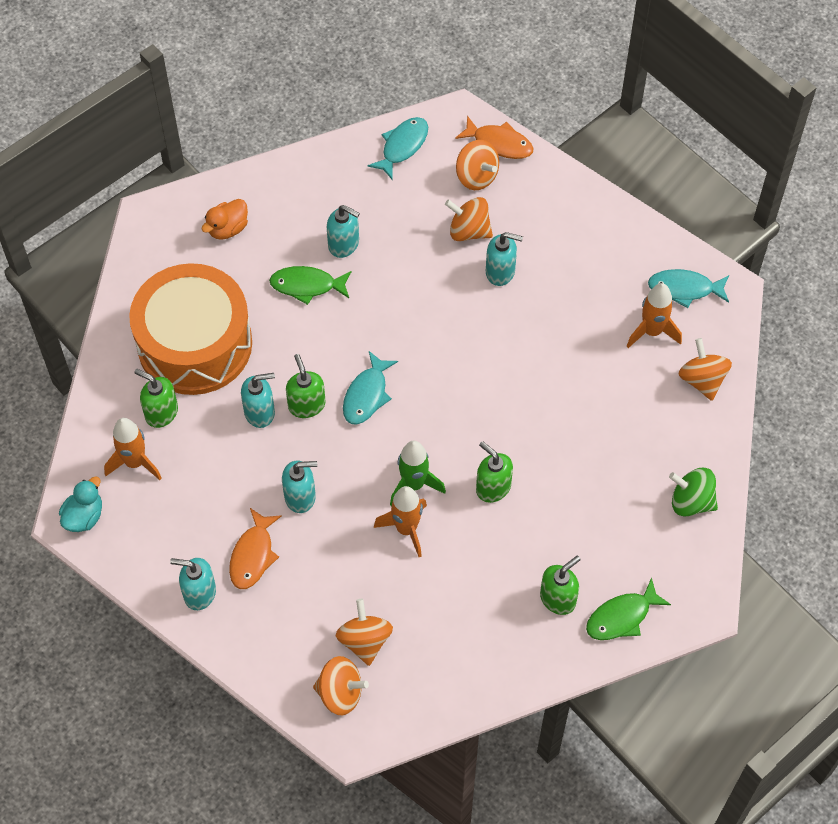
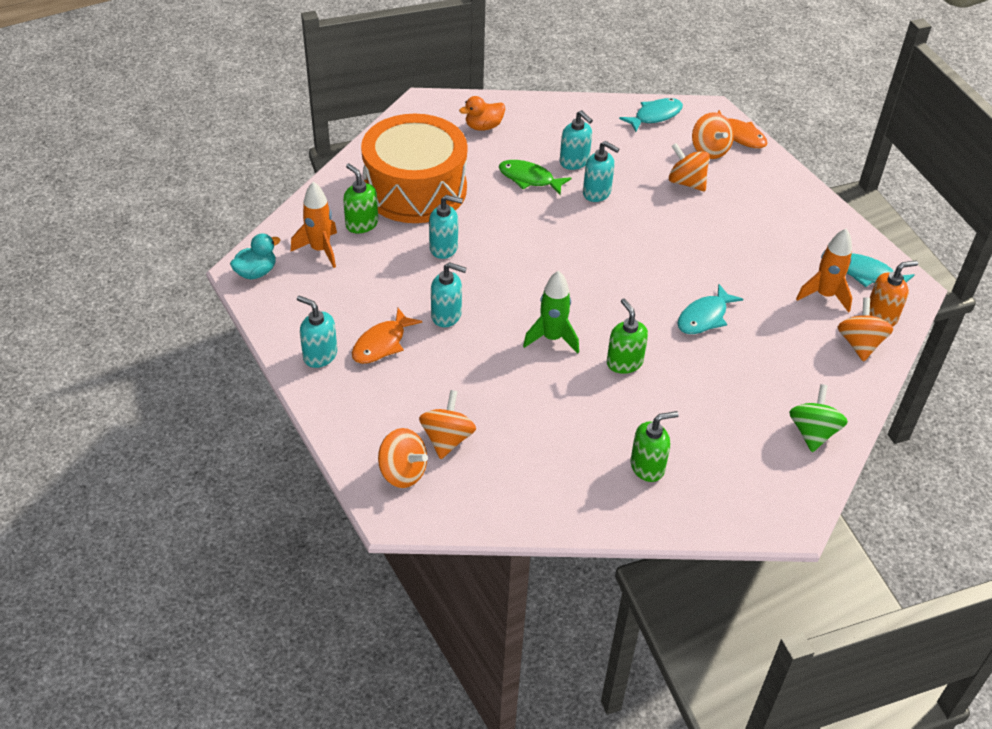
camera: 20 degrees right, 15 degrees down
(306, 405) = (486, 255): green soap dispenser -> none
(367, 395) = (542, 264): turquoise fish -> turquoise fish (704, 317)
(406, 529) = (529, 368): orange rocket -> none
(500, 271) = (702, 216): turquoise soap dispenser -> turquoise soap dispenser (597, 193)
(622, 617) = (704, 503): green fish -> none
(691, 501) = (812, 433): green spinning top -> green spinning top turned 60 degrees clockwise
(712, 336) = (881, 315): none -> orange soap dispenser

